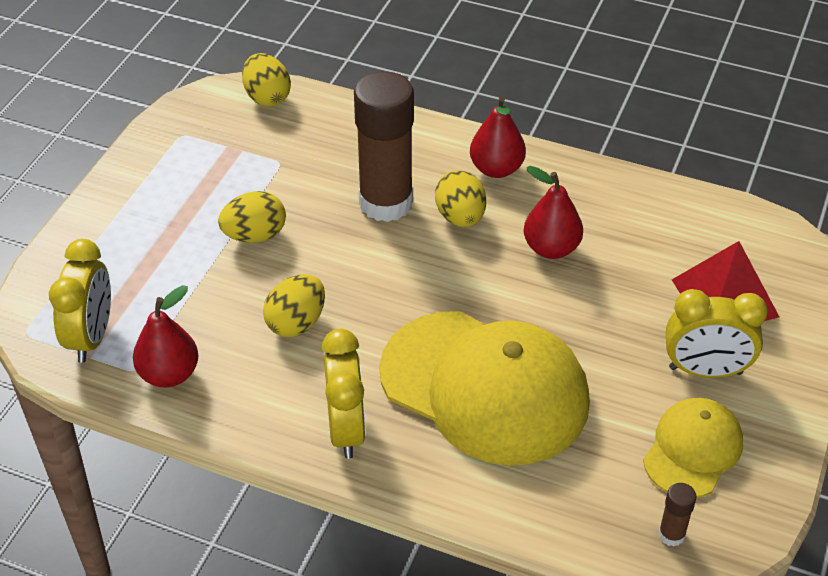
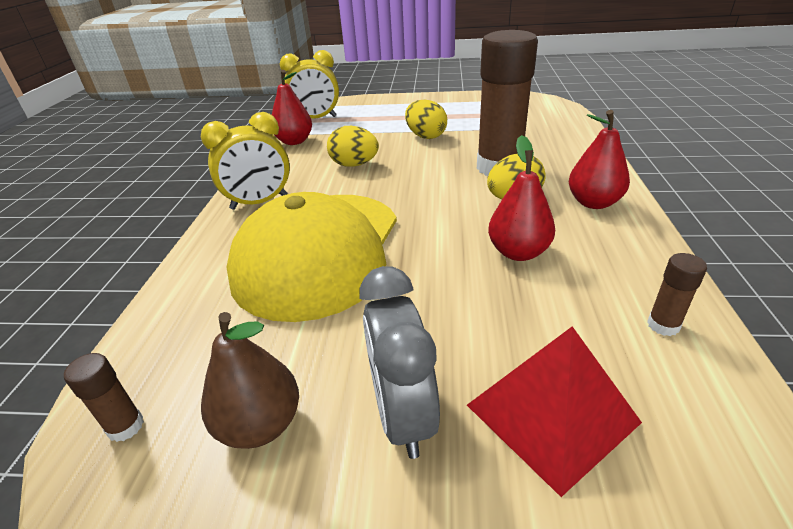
camera: 75 degrees right, 10 degrees down
(267, 97) = (558, 111): yellow egg -> none
(668, 211) = (663, 325): none -> brown glue stick
(692, 450) = (261, 425): yellow cap -> brown pear
(705, 371) = (402, 414): yellow clock -> grey clock

